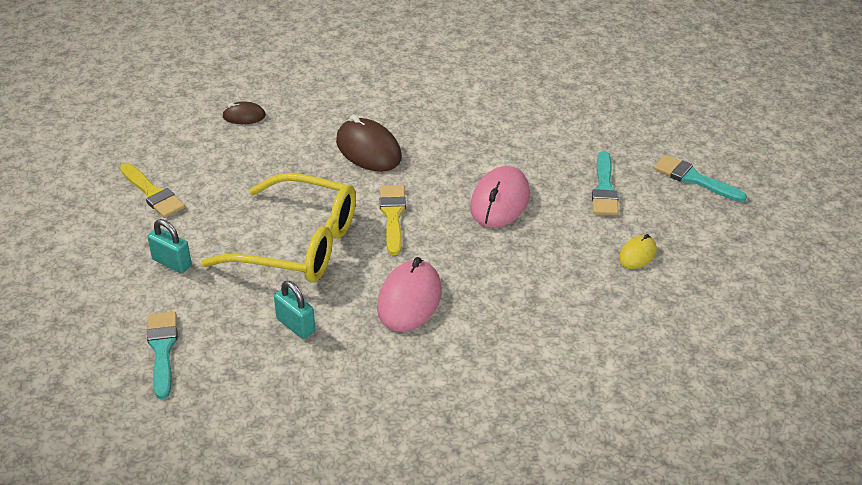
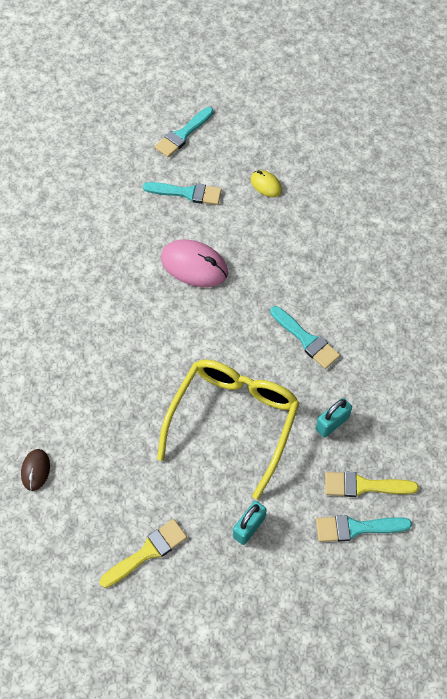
camera: 85 degrees left, 20 degrees up
(368, 150) = (109, 360): brown mouse -> none
(393, 215) = (203, 345): yellow brush -> yellow brush (364, 486)
(409, 300) = (306, 340): pink mouse -> turquoise brush

